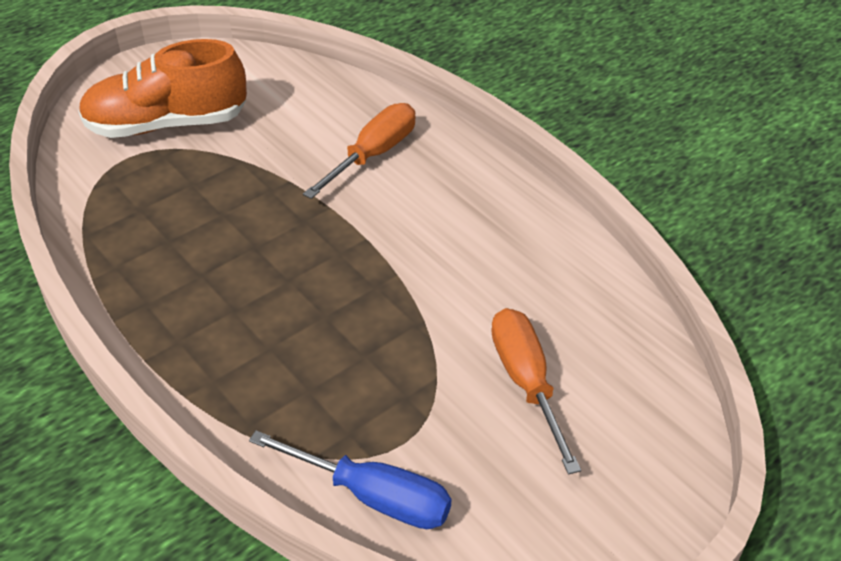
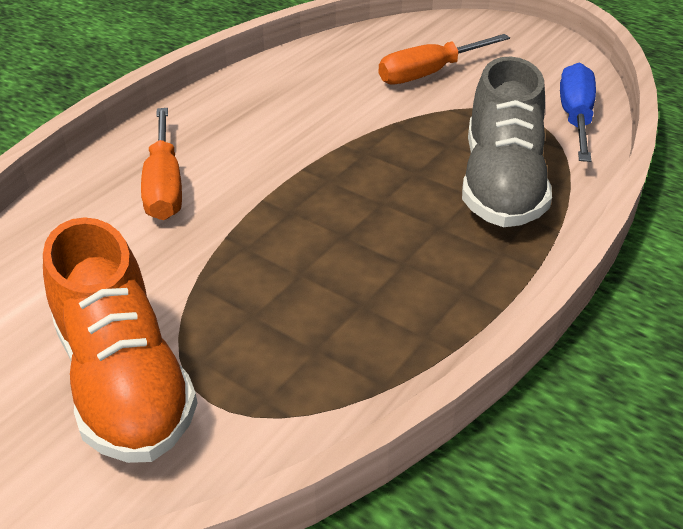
camera: 105 degrees left, 5 degrees down
(275, 376) = (501, 184): none -> grey shoe
(374, 154) = (164, 186): orange screwdriver -> orange screwdriver turned 120 degrees counterclockwise

